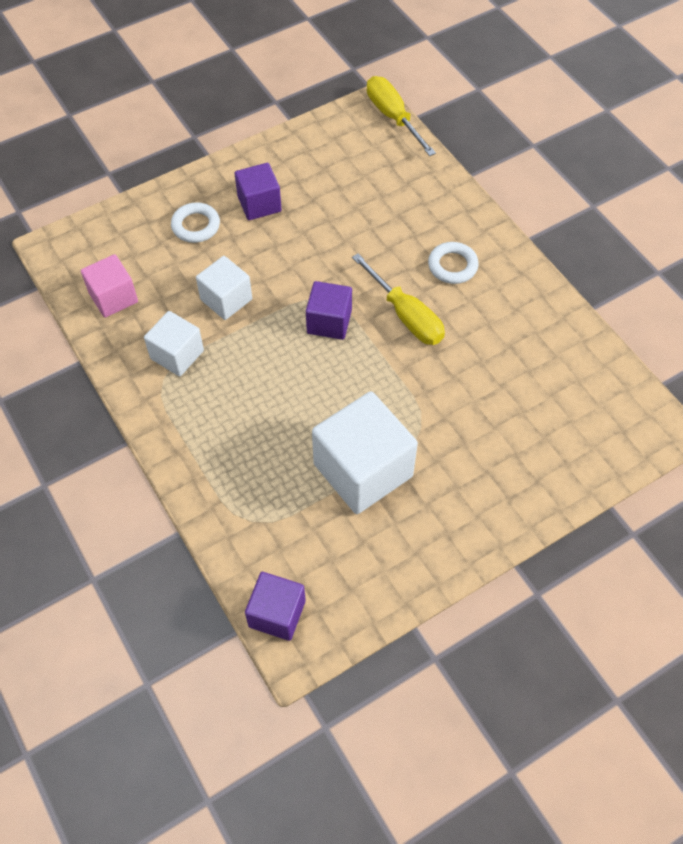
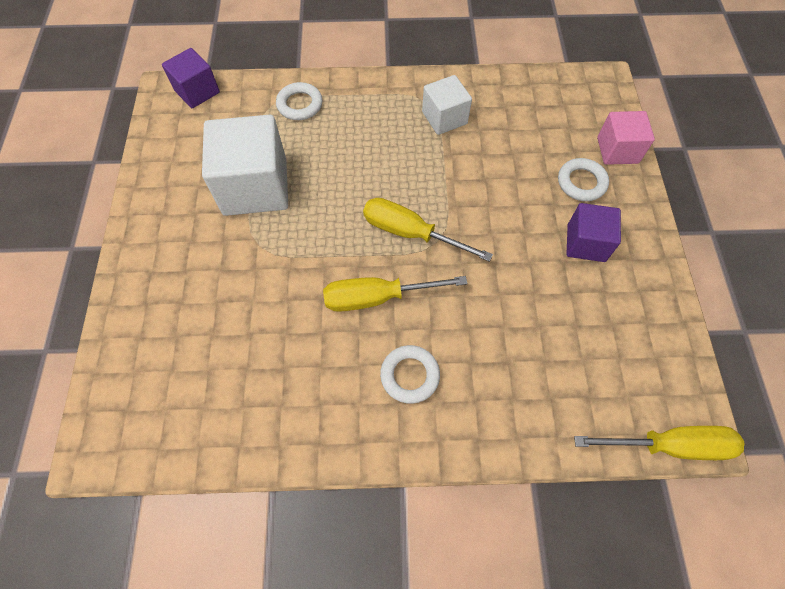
camera: 120 degrees right, 5 degrees up
(113, 297) = (527, 100): pink cube -> pink cube (617, 150)
(226, 299) = (481, 170): white cube -> none
(234, 493) = (300, 105): none -> white ring
(329, 322) = (410, 233): purple cube -> yellow screwdriver

